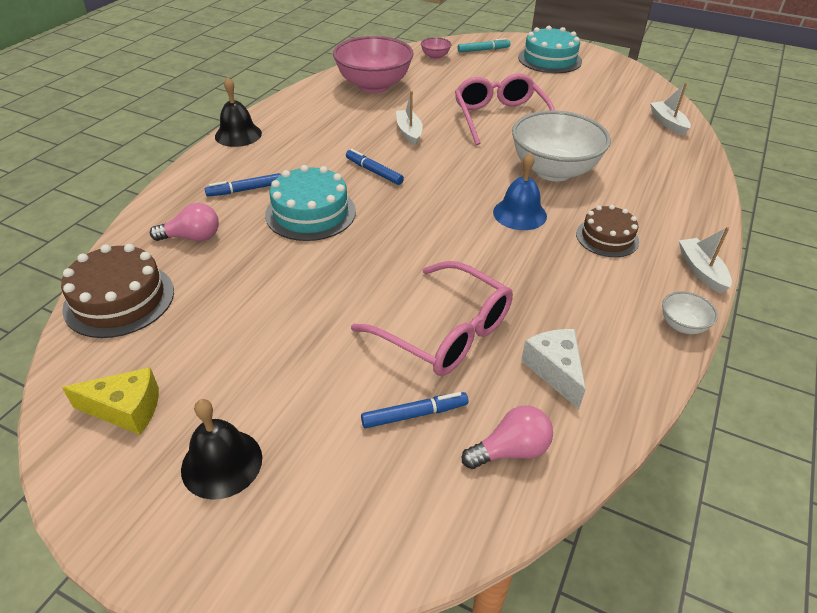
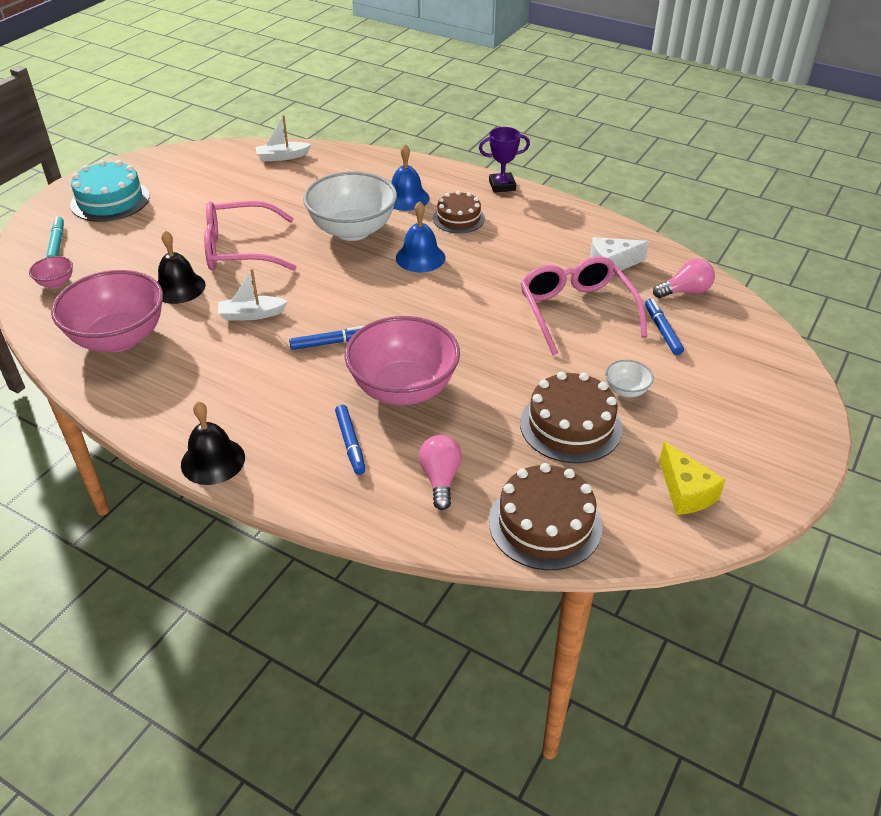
camera: 85 degrees left, 0 degrees up
(126, 409) = (685, 492): yellow cheese -> yellow cheese turned 150 degrees clockwise
(222, 463) = (725, 427): black bell -> black bell (179, 287)
(246, 320) = (570, 425): none -> brown cake
(310, 213) = (403, 389): turquoise cake -> pink bowl
(374, 171) = (330, 343): blue marker -> blue marker turned 150 degrees counterclockwise
(445, 332) = (576, 311): pink glasses -> pink glasses turned 60 degrees counterclockwise
(510, 450) = (685, 291): pink light bulb -> pink light bulb turned 90 degrees clockwise
(631, 200) = (406, 198): none -> blue bell
(682, 325) = (561, 205): white bowl -> white bowl (626, 390)
(701, 271) = (502, 186): white boat -> purple trophy

